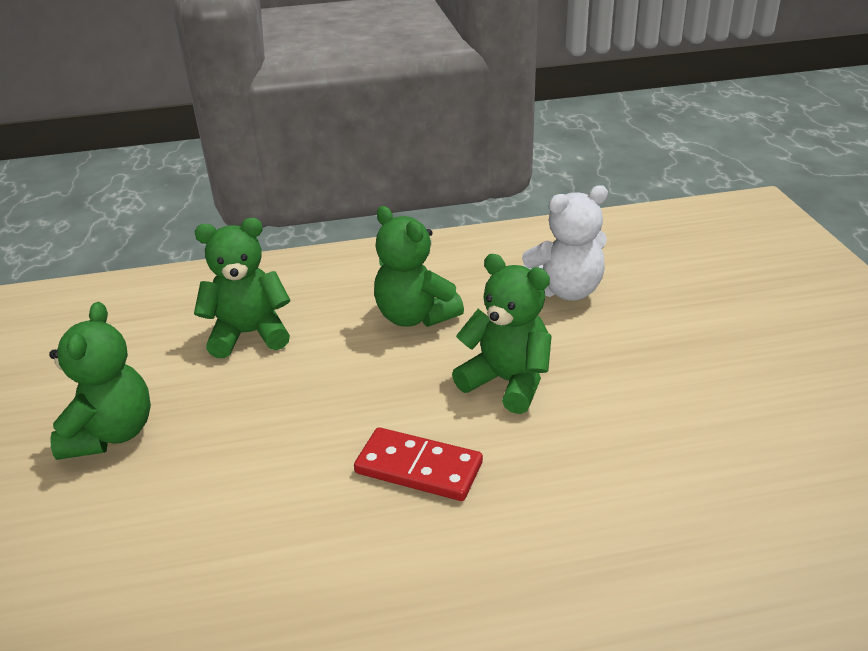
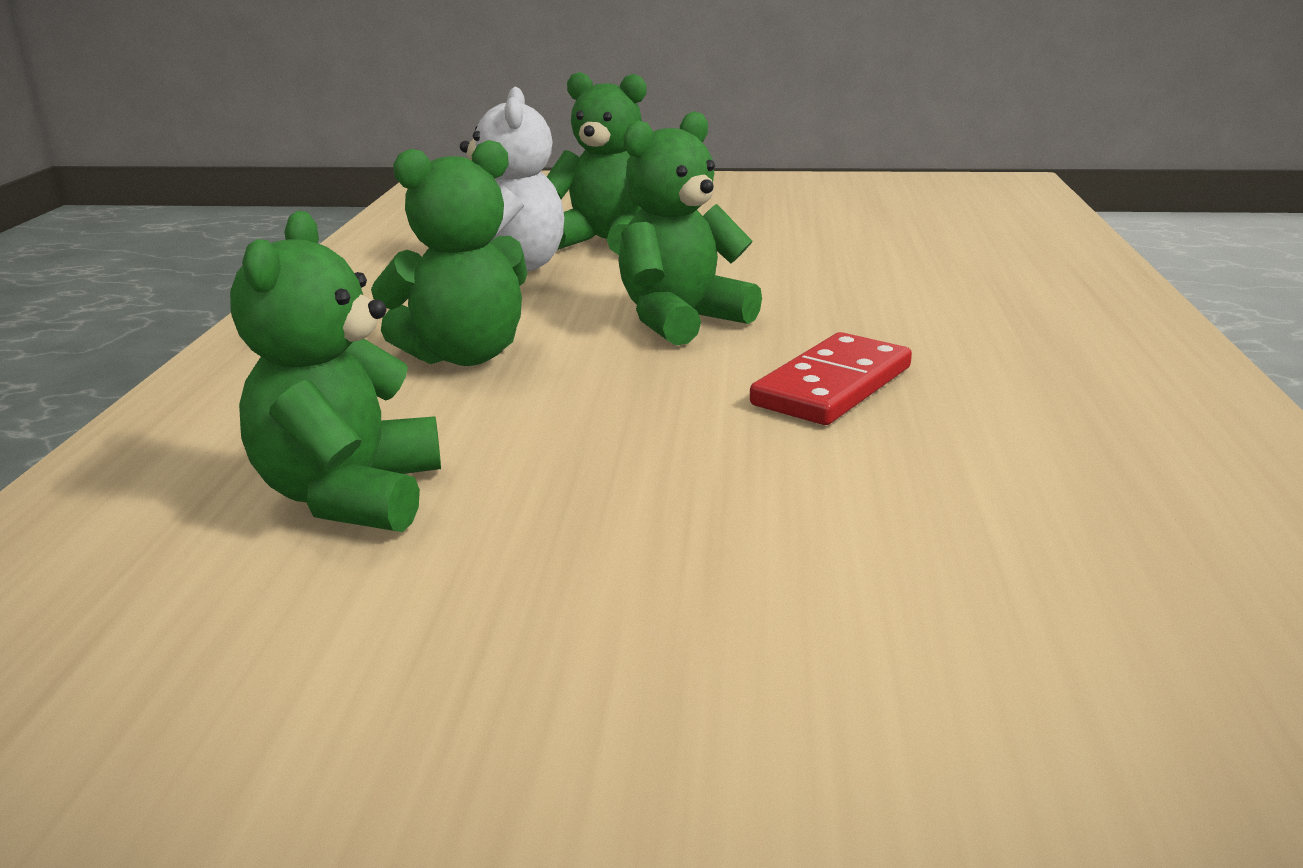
camera: 75 degrees left, 10 degrees down
(111, 434) = (573, 681): green teddy bear -> green teddy bear (605, 241)

